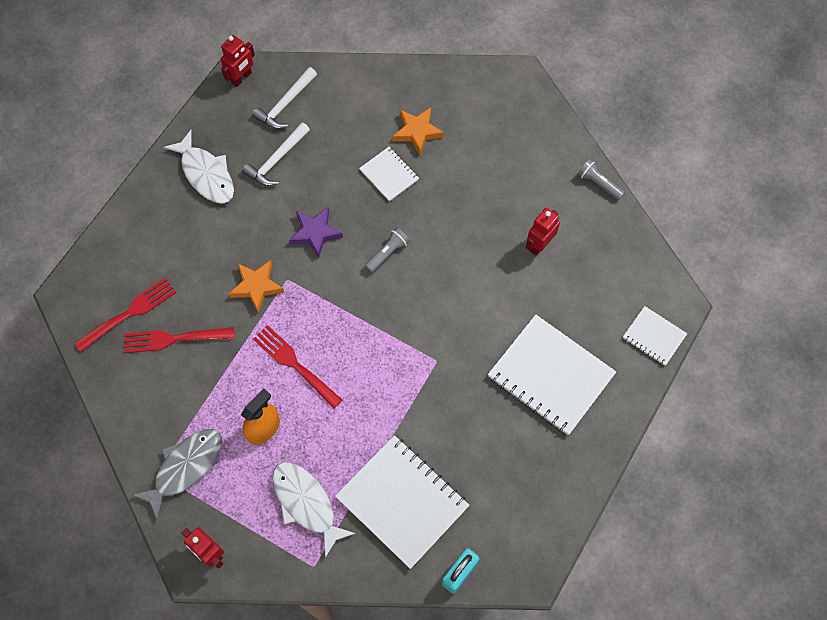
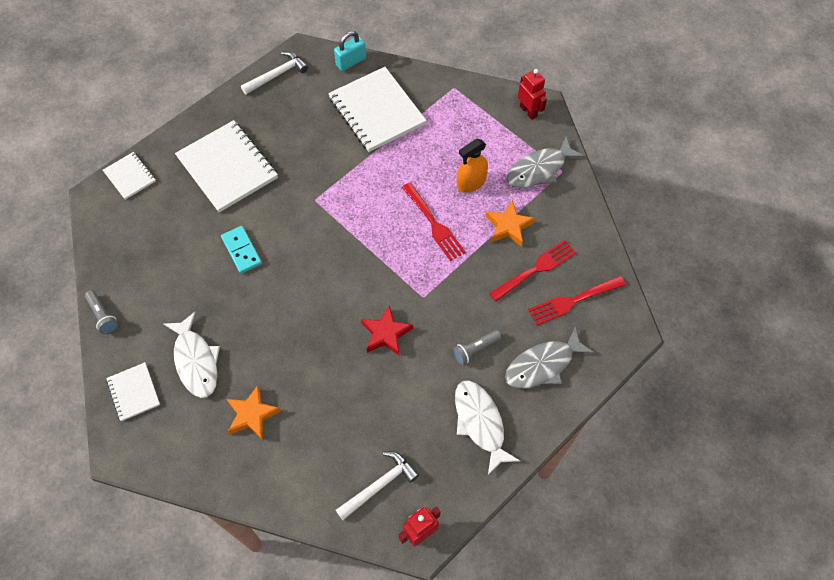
camera: 165 degrees left, 5 degrees down
(153, 240) = (543, 365): none -> grey fish
(173, 339) = (536, 269): red fork -> red fork turned 45 degrees counterclockwise
(256, 286) = (452, 297): orange star -> orange star (508, 226)
(277, 160) = (404, 420): white hammer -> white hammer (277, 75)
(306, 503) = (449, 125): white fish -> white fish (196, 361)
(315, 233) = (386, 334): purple star -> red star
(387, 253) = (324, 298): grey flashlight -> grey flashlight (475, 349)
(389, 175) = (297, 375): white notebook -> white notebook (133, 392)
(492, 282) = (242, 251): none -> turquoise domino
(539, 245) = (185, 272): red robot -> none

